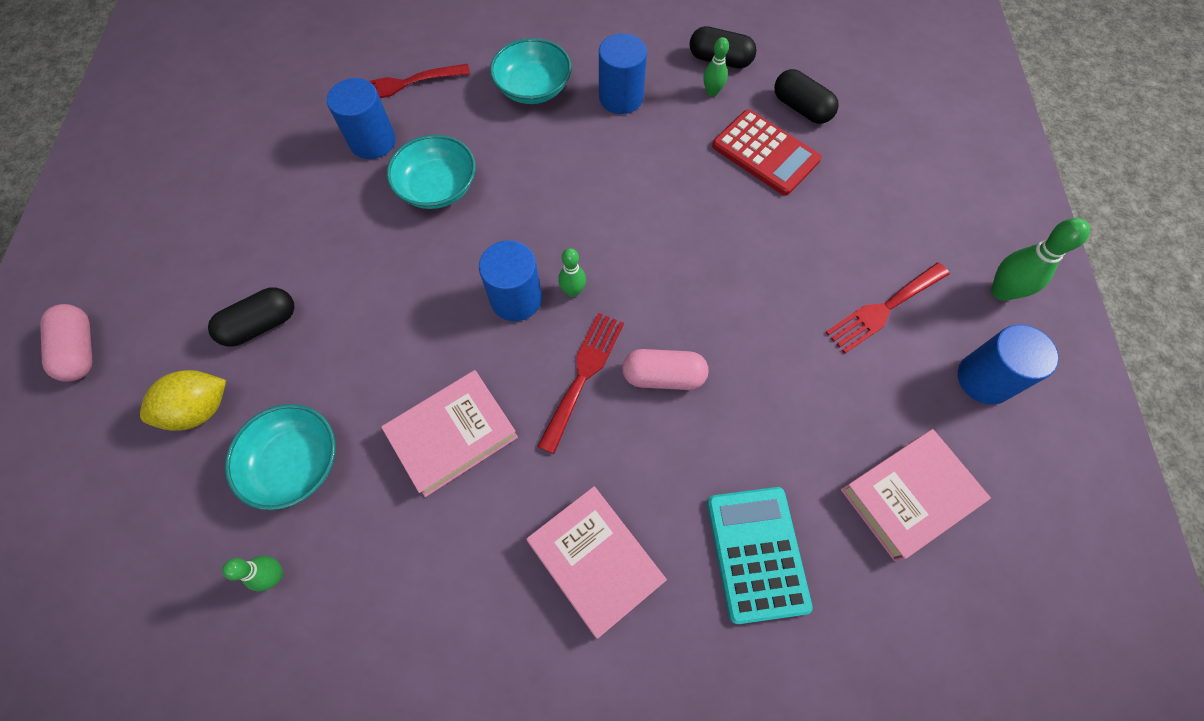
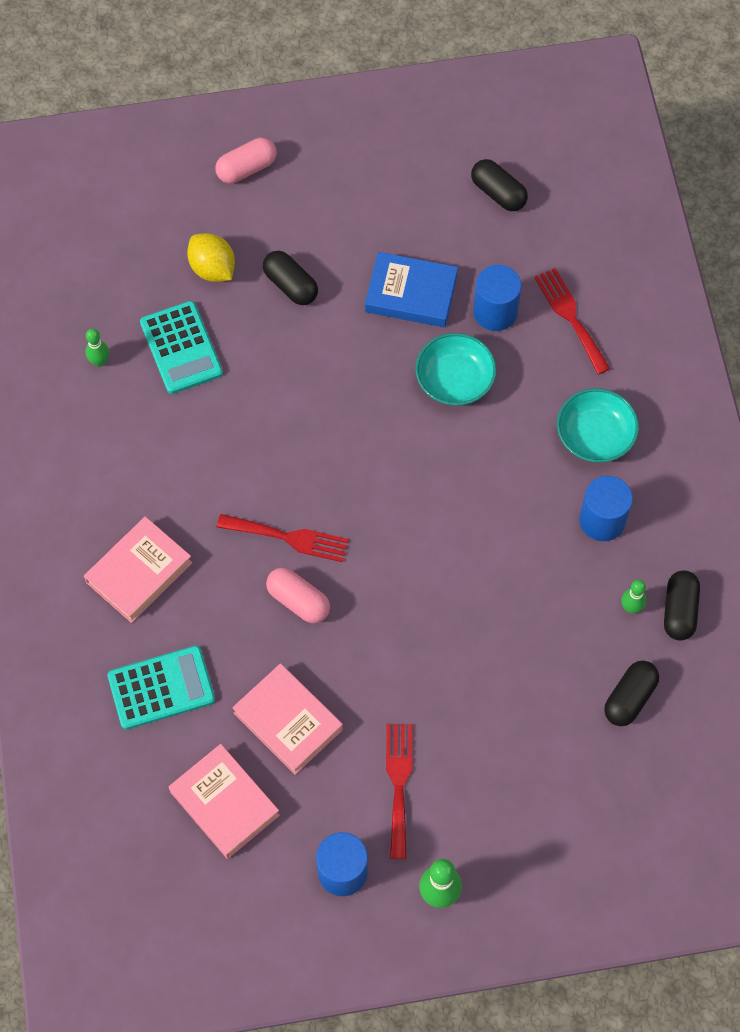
camera: 80 degrees right, 0 degrees up
(239, 117) = (498, 193): none -> black capsule
(296, 463) = (181, 348): turquoise bowl -> turquoise calculator
(322, 209) = (411, 294): none -> blue book
(453, 435) = (221, 451): pink book -> pink book (288, 721)
(516, 298) = (351, 471): blue cylinder -> none
(573, 291) = (367, 515): green bowling pin -> none
(663, 376) = (298, 601): pink capsule -> pink capsule turned 45 degrees counterclockwise
(765, 153) = (560, 666): red calculator -> none
(883, 309) = (398, 783): red fork -> red fork turned 45 degrees clockwise

